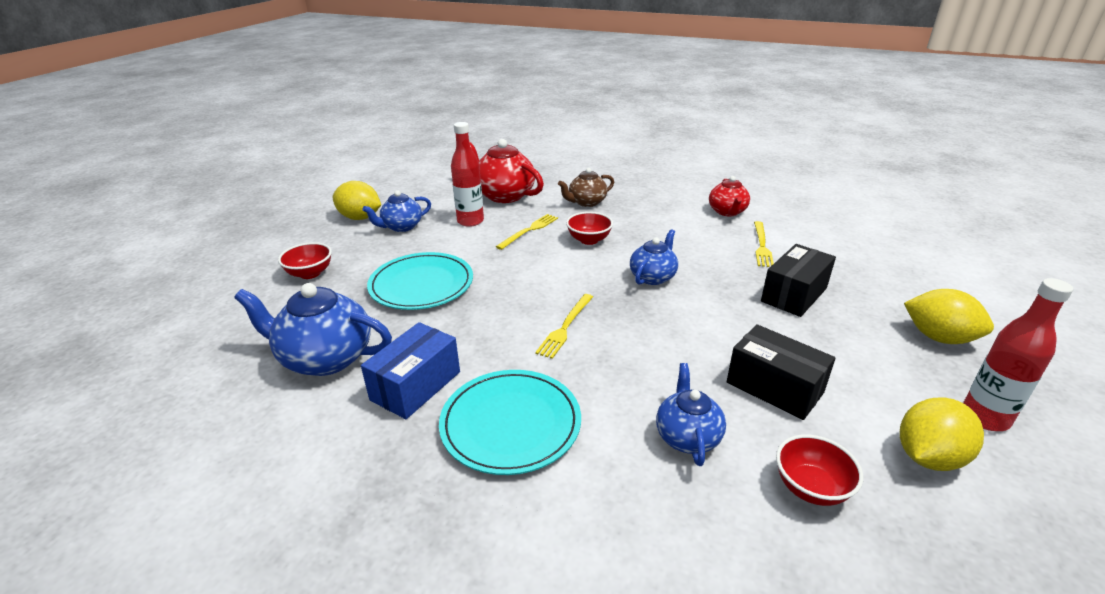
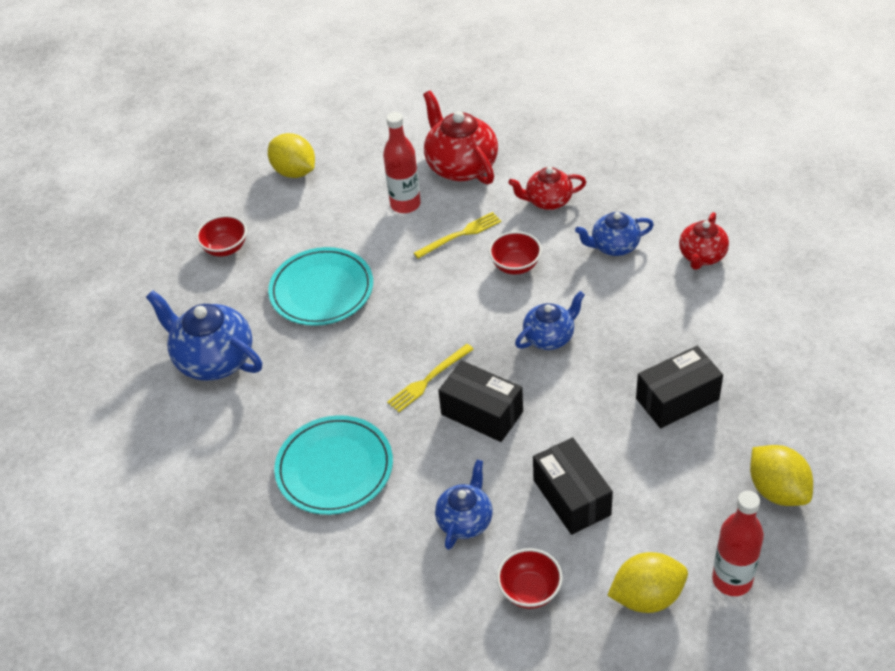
camera: 25 degrees right, 15 degrees up
(401, 227) = (331, 197): blue teapot -> blue teapot (614, 246)
(416, 386) = (276, 409): blue box -> none
(586, 202) = (547, 201): brown teapot -> red teapot
(634, 341) = (482, 413): none -> black box
(762, 246) = (699, 321): yellow fork -> none

